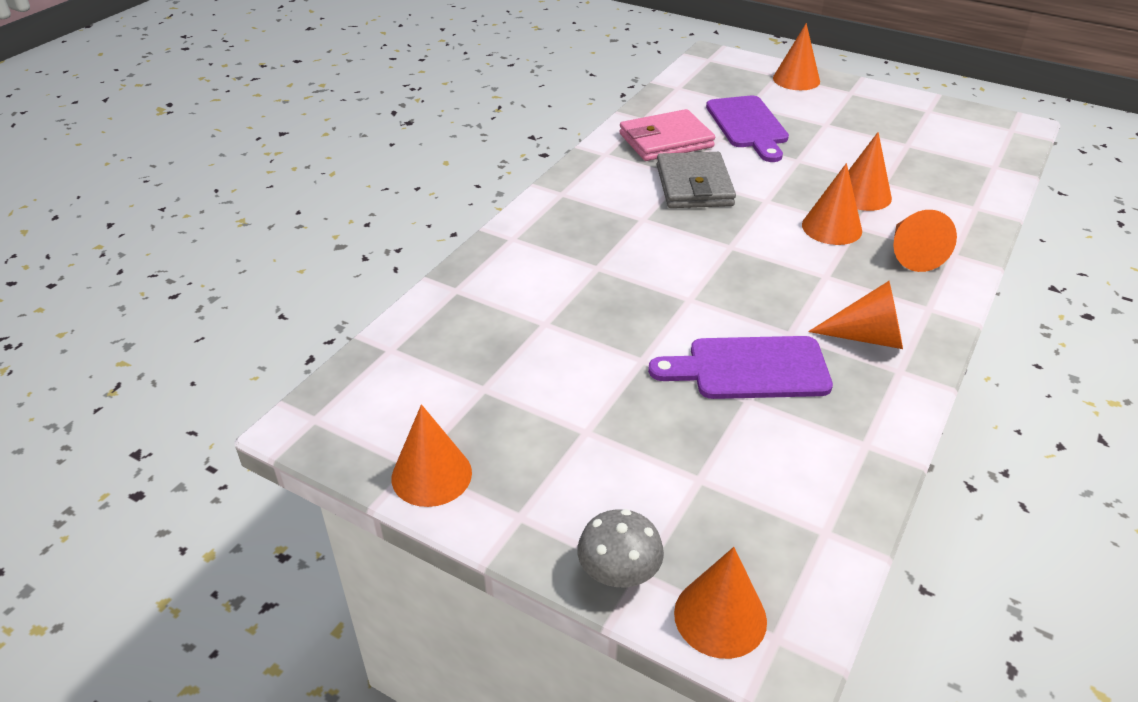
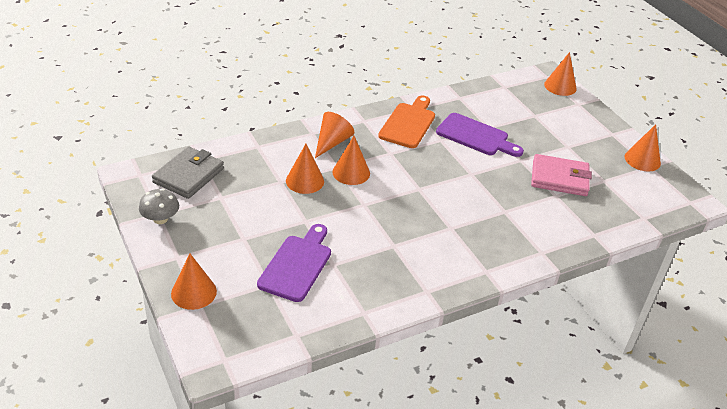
camera: 150 degrees left, 0 degrees up
(619, 572) = (585, 107): grey mushroom -> grey mushroom (160, 219)
(665, 140) = (371, 281): pink wallet -> pink wallet (559, 178)
(694, 185) = (395, 235): grey wallet -> grey wallet (188, 175)
(868, 337) = (408, 123): orange cone -> orange cutting board

